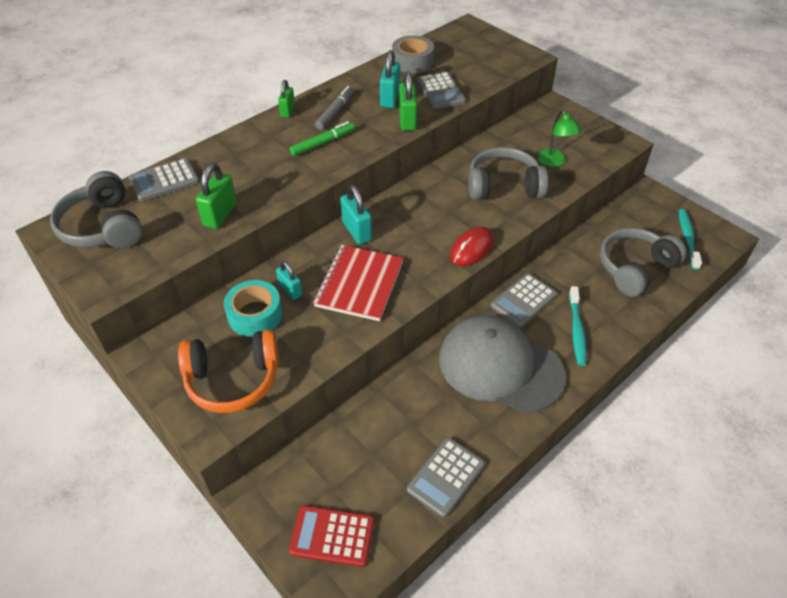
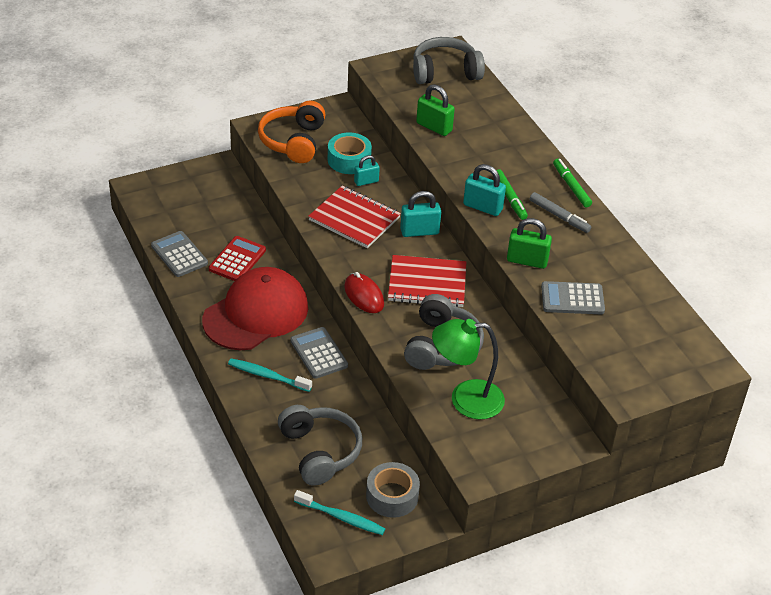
camera: 105 degrees right, 5 degrees down
(164, 180) = (490, 104): grey calculator -> none
(287, 111) = (571, 186): green padlock -> green marker
(332, 536) = (170, 193): red calculator -> red calculator (237, 260)
(390, 98) = (571, 259): turquoise padlock -> turquoise padlock (482, 207)
(412, 62) = (640, 294): grey tape -> grey tape (392, 496)
(429, 210) = (427, 283): none -> red notebook
(500, 366) = (256, 313): grey cap -> red cap
(554, 162) = (465, 399): green lamp -> green lamp, size x1.63

